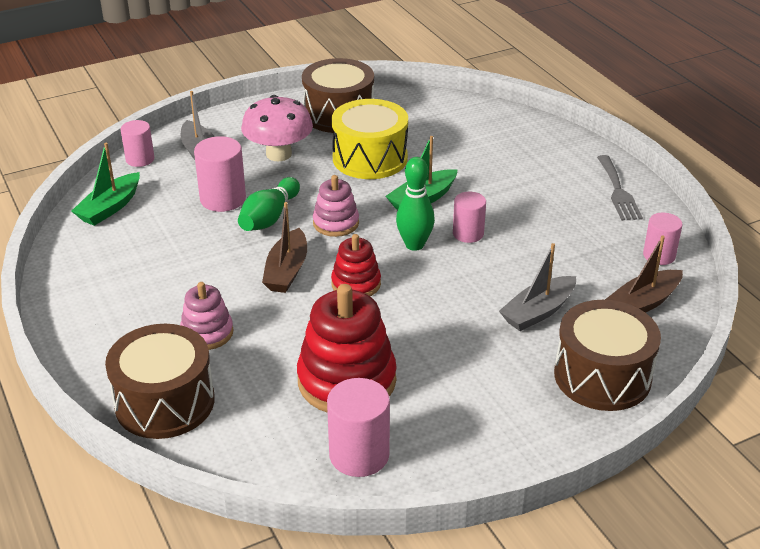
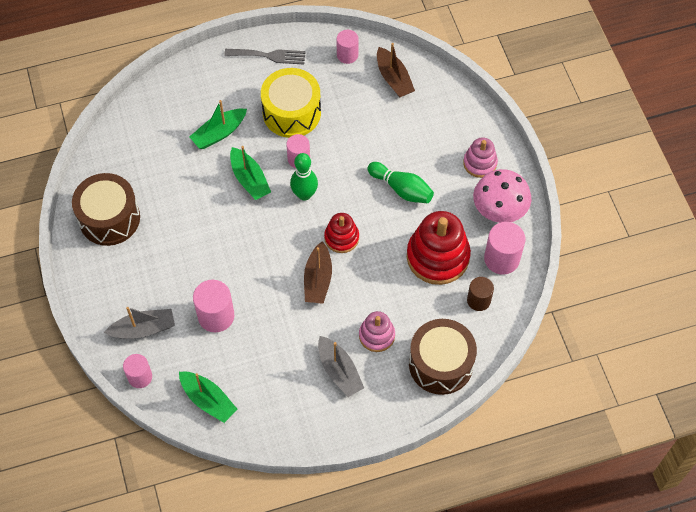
camera: 80 degrees left, 25 degrees up
(269, 217) = (249, 285): green bowling pin -> green bowling pin (401, 189)
(278, 434) = (478, 300): none -> brown cylinder
(279, 154) = (160, 270): pink mushroom -> pink mushroom (499, 210)
(287, 271) = (318, 279): brown boat -> brown boat turned 75 degrees clockwise
(336, 223) = (267, 241): pink stacking toy -> pink stacking toy (480, 163)
(370, 158) = (184, 205): yellow drum -> yellow drum (291, 113)
(481, 169) = (219, 133): none -> green boat
(538, 312) = (391, 137): grey boat -> grey boat (339, 371)
(602, 376) = (456, 119): brown drum -> none

